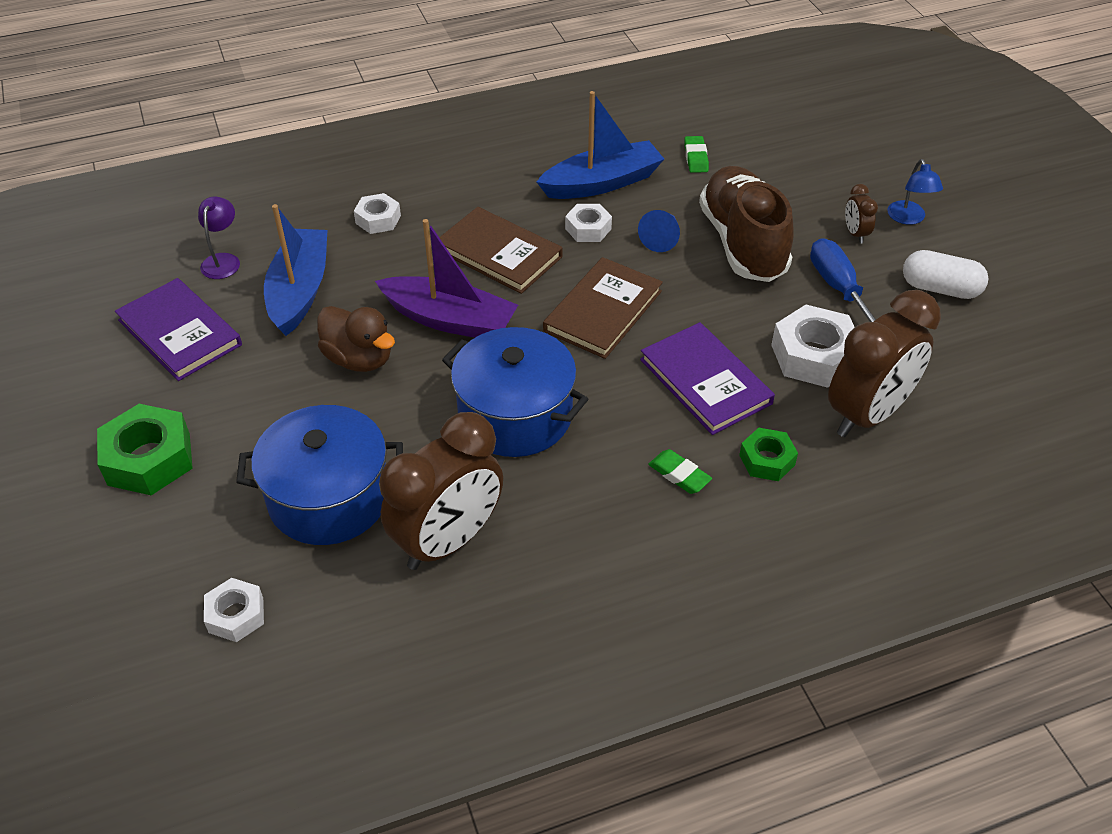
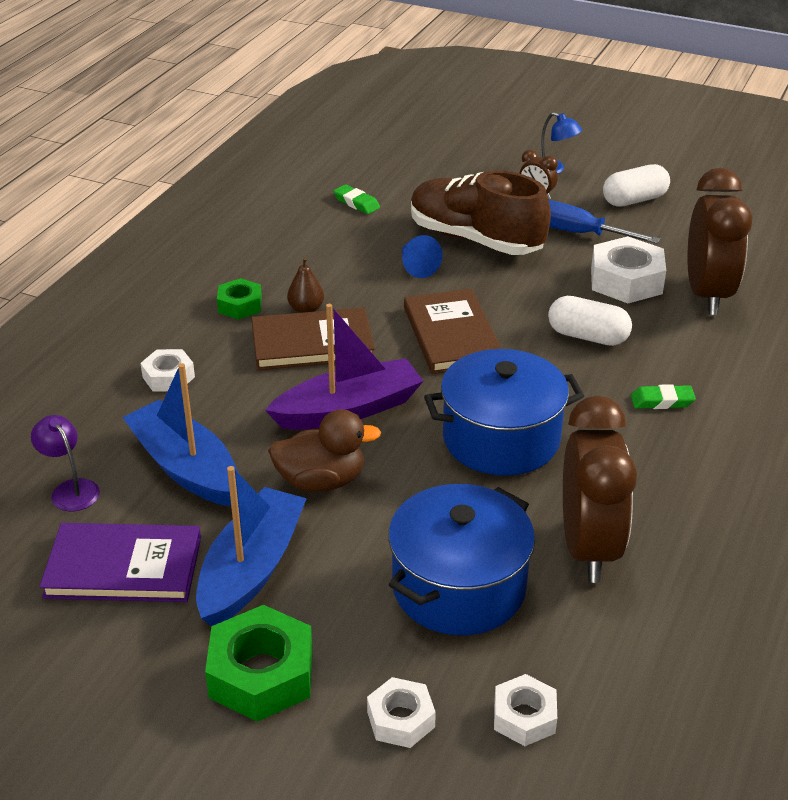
camera: 45 degrees left, 10 degrees down
(533, 224) = (306, 309): none -> brown pear
(588, 229) = (353, 289): white nut -> white nut (401, 719)
(602, 183) = (314, 254): blue boat -> blue boat (251, 569)
(705, 381) = (588, 336): purple book -> white capsule
(767, 460) = (696, 357): green nut -> green nut (240, 305)

